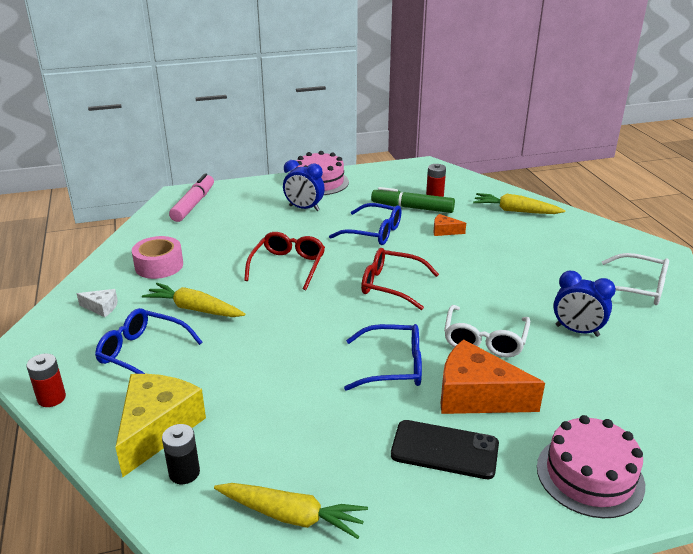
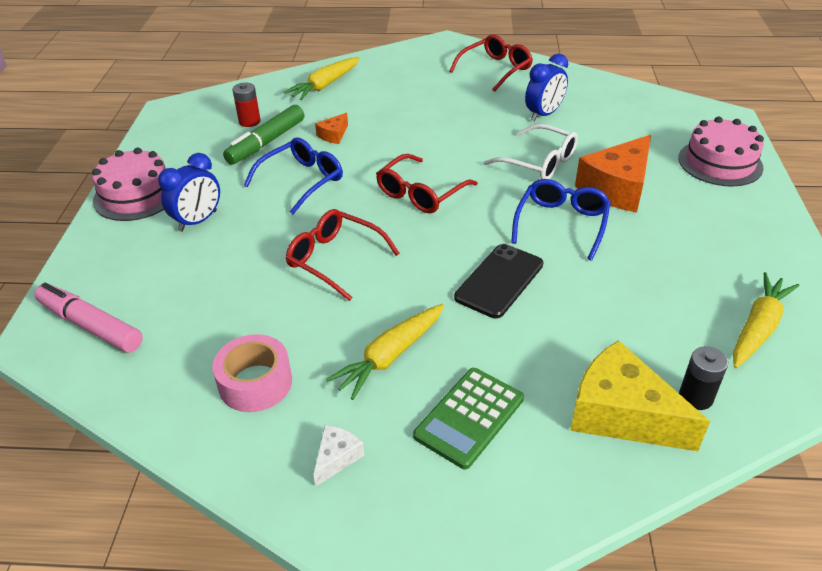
camera: 70 degrees left, 10 degrees up
(51, 398) = (538, 522): red battery -> none
(142, 353) = (469, 417): blue glasses -> green calculator
(444, 450) = (683, 222): black phone -> black phone (499, 281)
(638, 288) = (496, 69): white glasses -> red glasses

